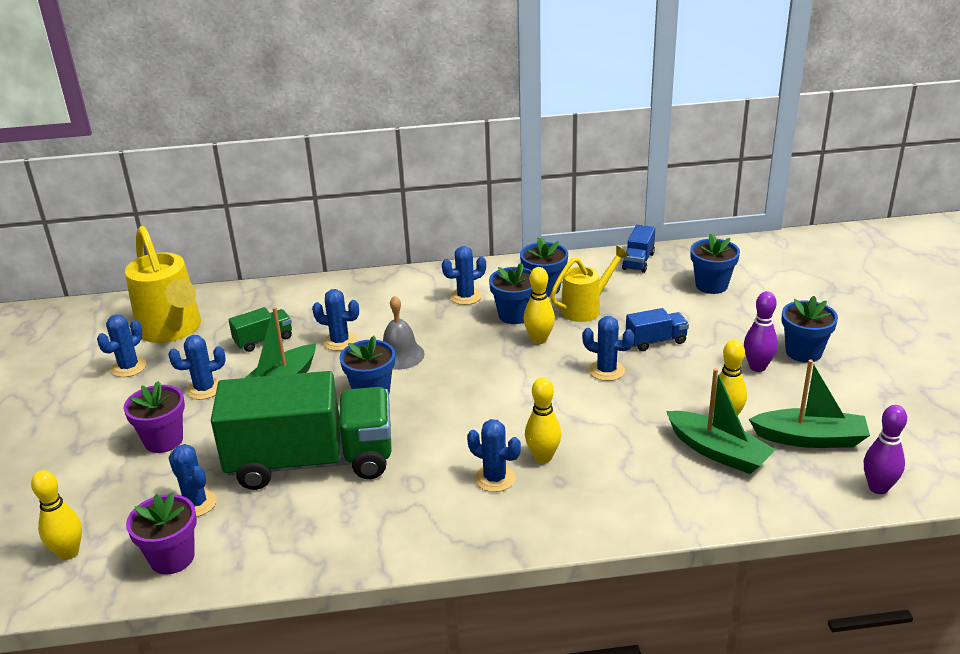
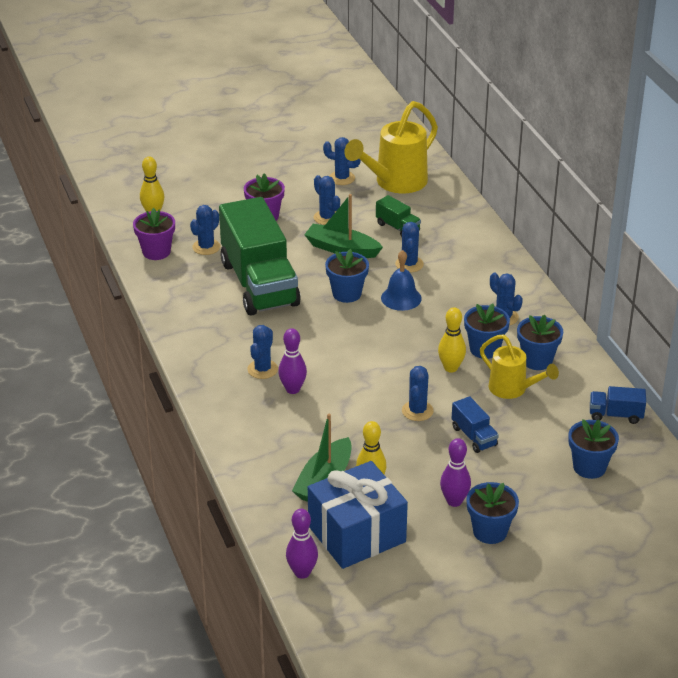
camera: 75 degrees right, 5 degrees up
(400, 355) = (401, 298): grey bell -> blue bell
(543, 457) = (293, 389): yellow bowling pin -> purple bowling pin
(810, 439) = (356, 534): green boat -> blue gift

